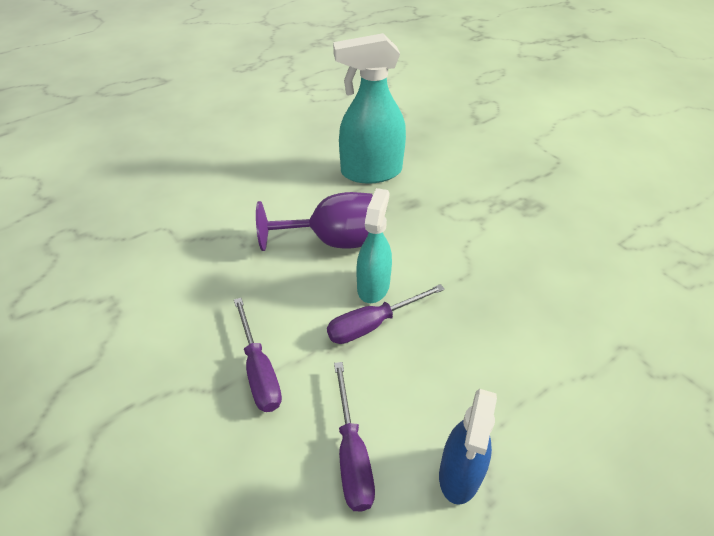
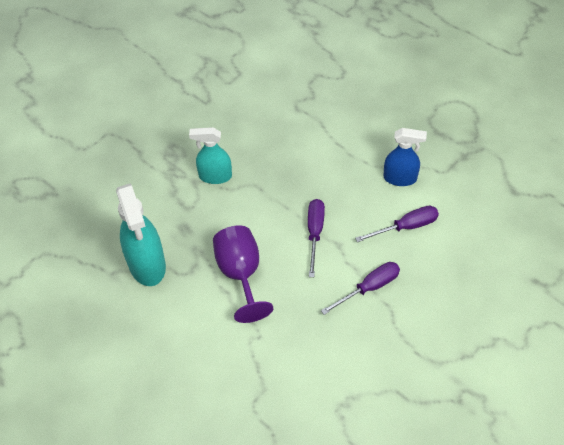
camera: 100 degrees left, 10 degrees up
(373, 286) = (281, 238): turquoise spray bottle -> turquoise spray bottle (215, 176)
(373, 324) = (315, 233): purple screwdriver -> purple screwdriver turned 135 degrees counterclockwise

